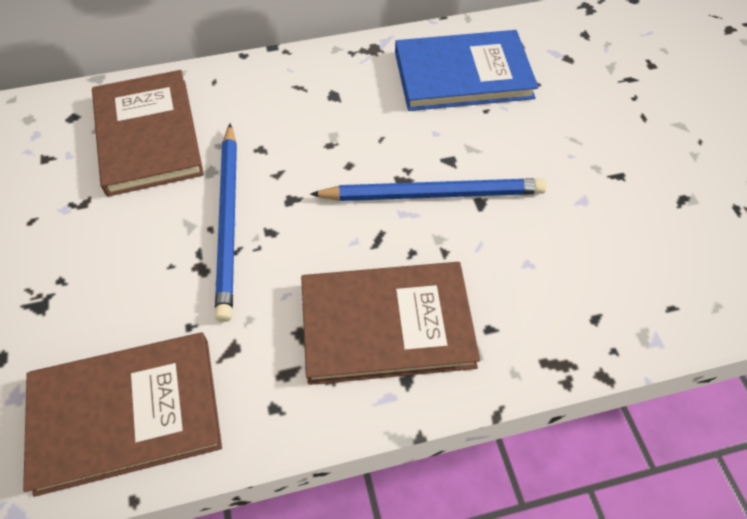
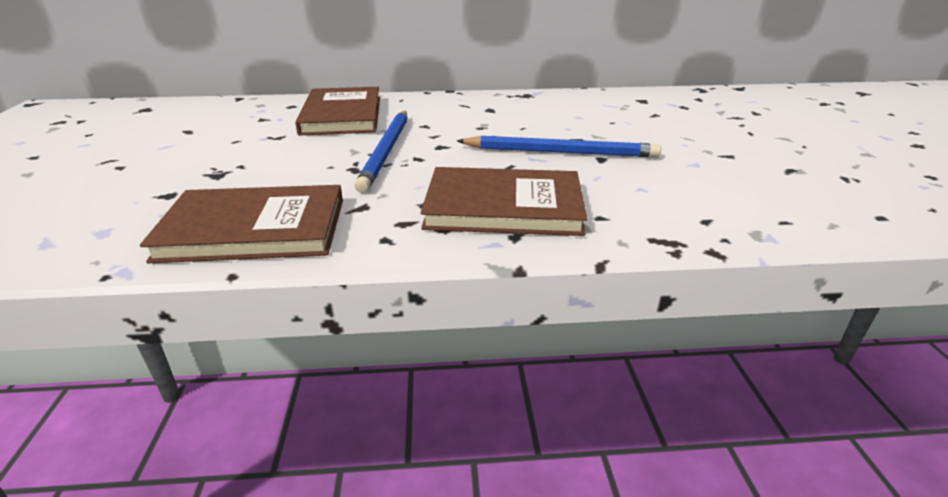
camera: 10 degrees right, 25 degrees down
(463, 75) = (595, 108): blue book -> none

